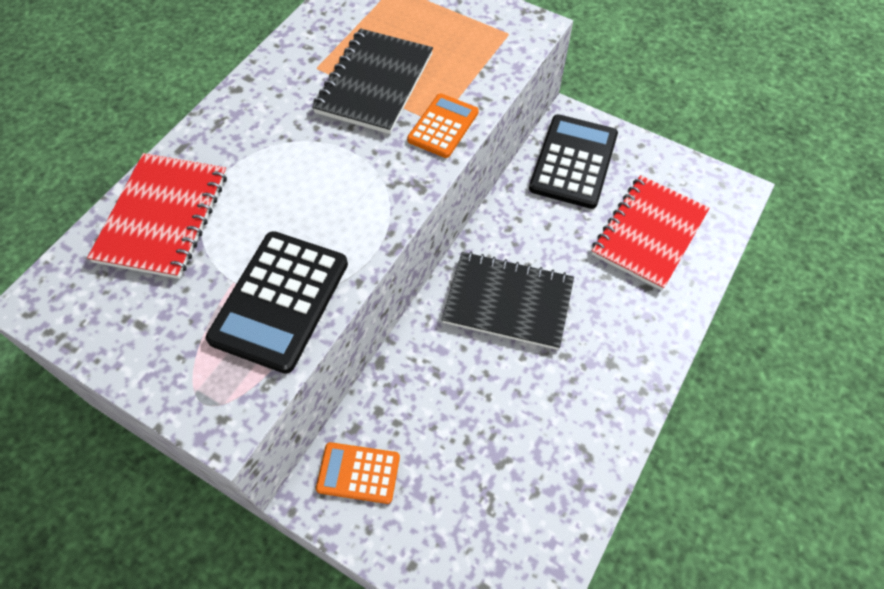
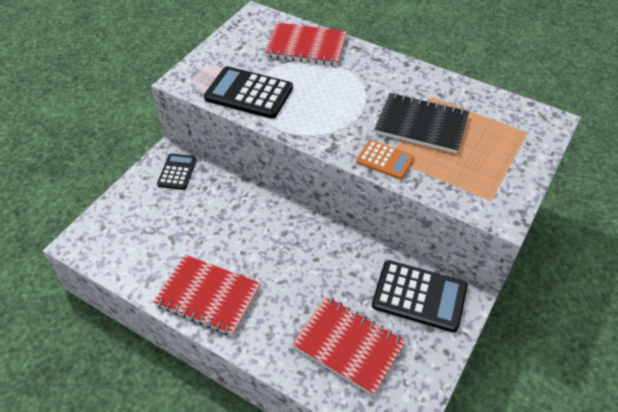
camera: 90 degrees right, 10 degrees down
(358, 473) = (177, 172): orange calculator -> black calculator
(508, 302) = (285, 245): black notebook -> none
(600, 396) = (208, 296): none -> red notebook

